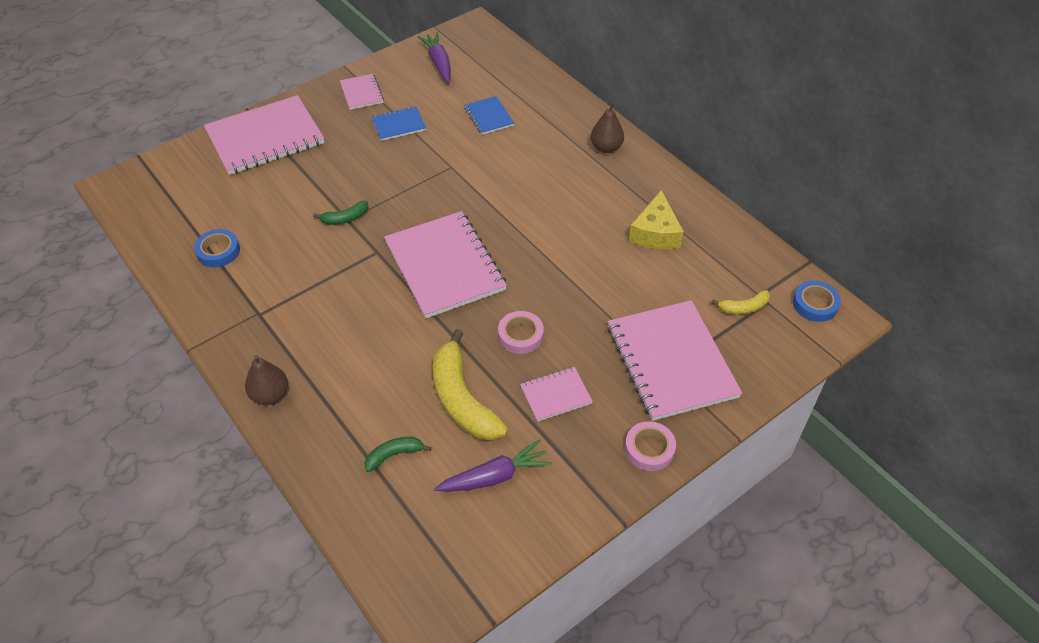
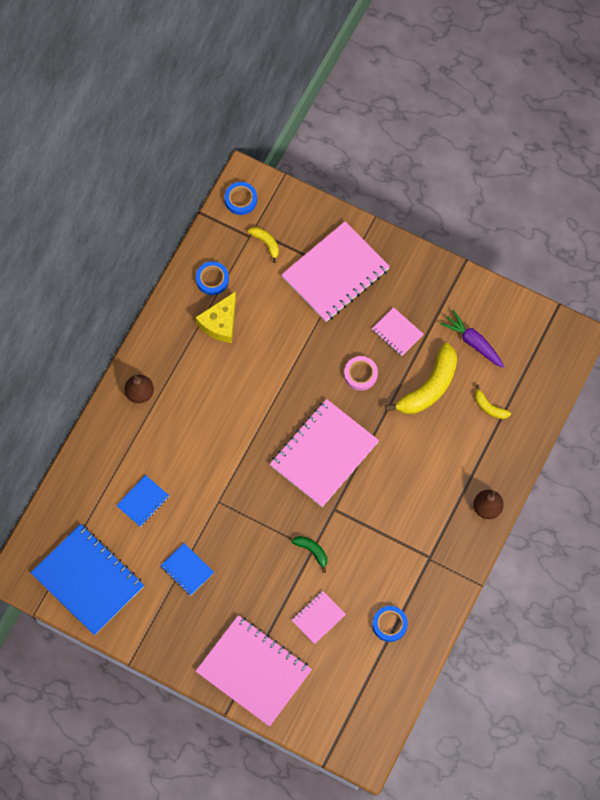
camera: 115 degrees left, 20 degrees up
(362, 93) = (160, 624): pink notebook -> pink notebook (318, 617)
(394, 455) = (489, 407): green banana -> yellow banana
(439, 63) = (88, 580): purple carrot -> blue notebook
(649, 449) = (409, 263): pink tape -> none
(655, 233) = (220, 323): yellow cheese -> yellow cheese turned 135 degrees clockwise
(714, 244) = (212, 279): none -> blue tape

